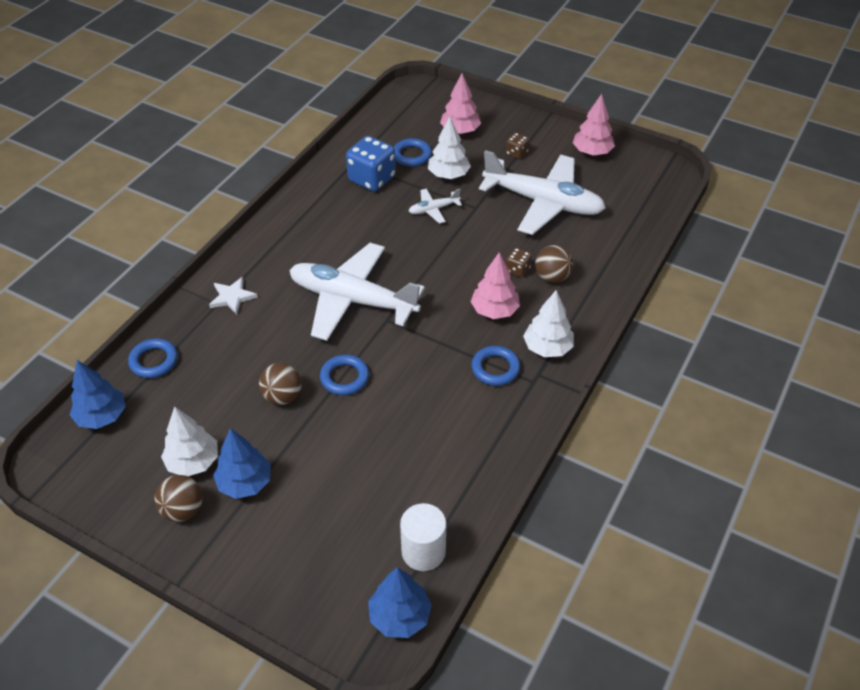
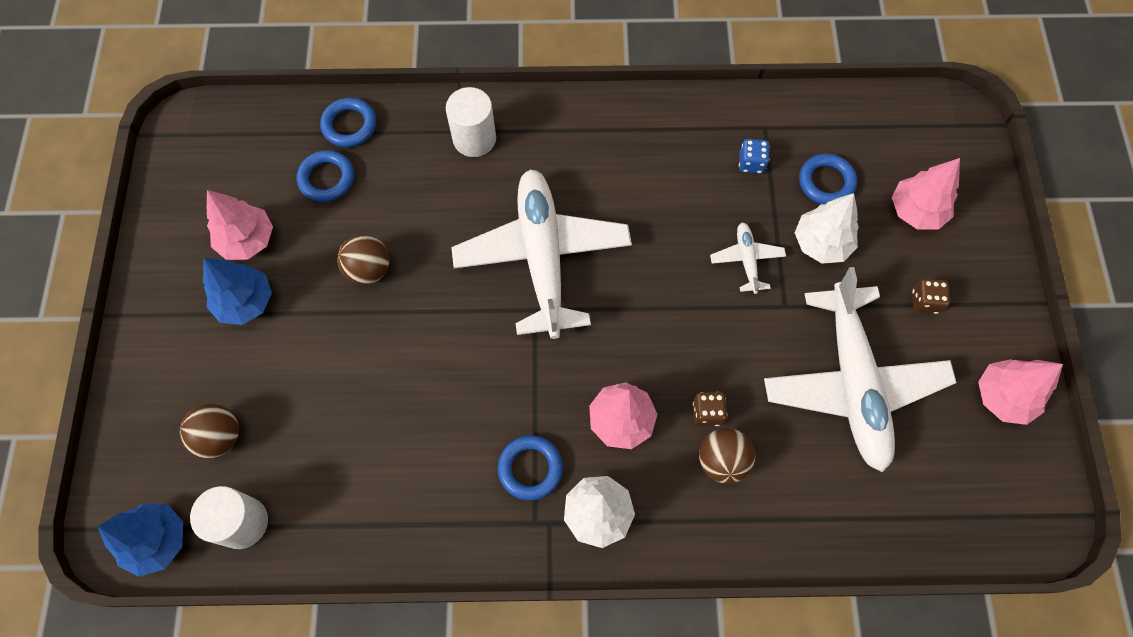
camera: 60 degrees right, 20 degrees up
(102, 416) = (260, 128): blue tree -> none
(183, 510) = (189, 267): brown ball -> brown ball (220, 437)
(193, 462) = (247, 240): white tree -> pink tree
(232, 297) = (474, 139): white star -> white cylinder
(344, 378) = (426, 315): blue ring -> blue ring (327, 179)
(372, 179) = (751, 163): blue dice -> blue dice, size x0.50
(433, 209) = (746, 260): white plane -> white plane turned 45 degrees clockwise

